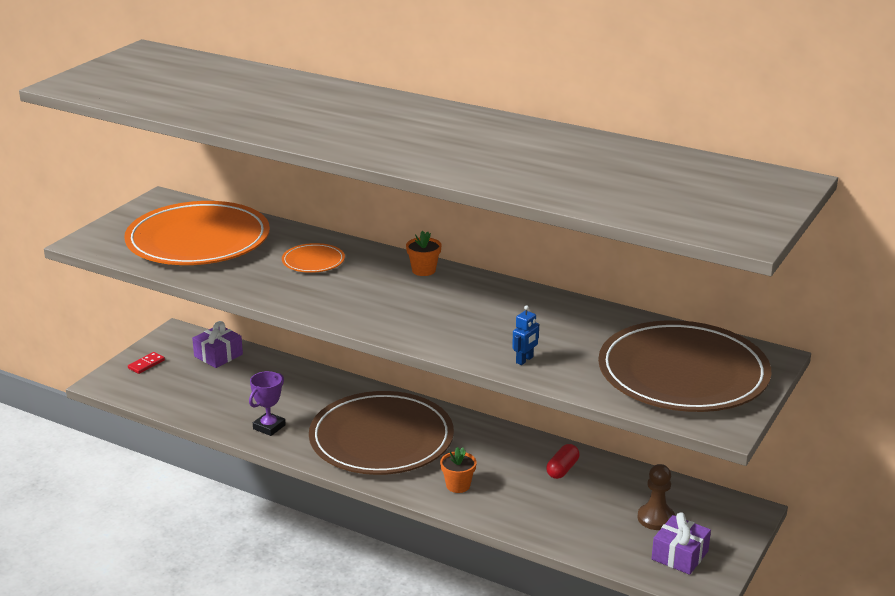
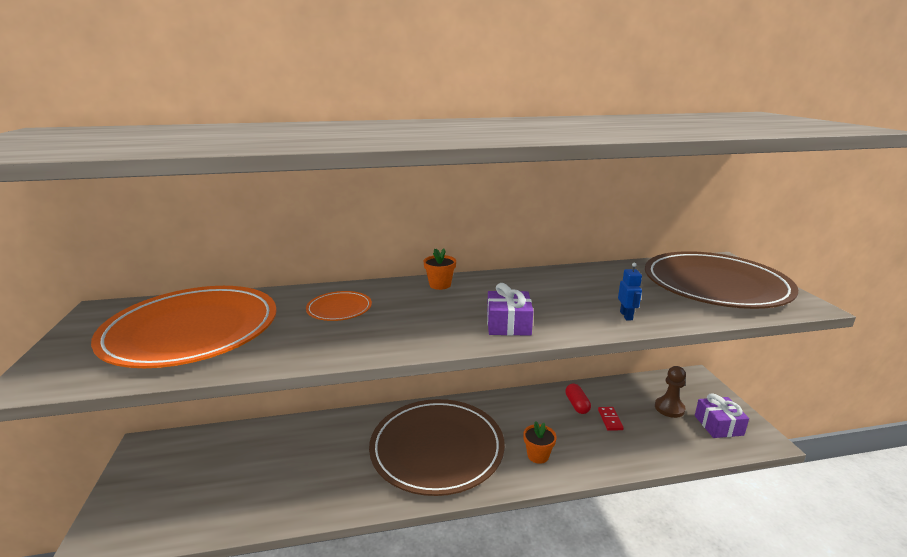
camera: 40 degrees left, 5 degrees down
(146, 364) = (135, 493): red domino -> red domino (610, 420)
(218, 355) = (210, 447): purple gift -> purple gift (508, 324)
(269, 427) = (331, 491): purple trophy -> none

